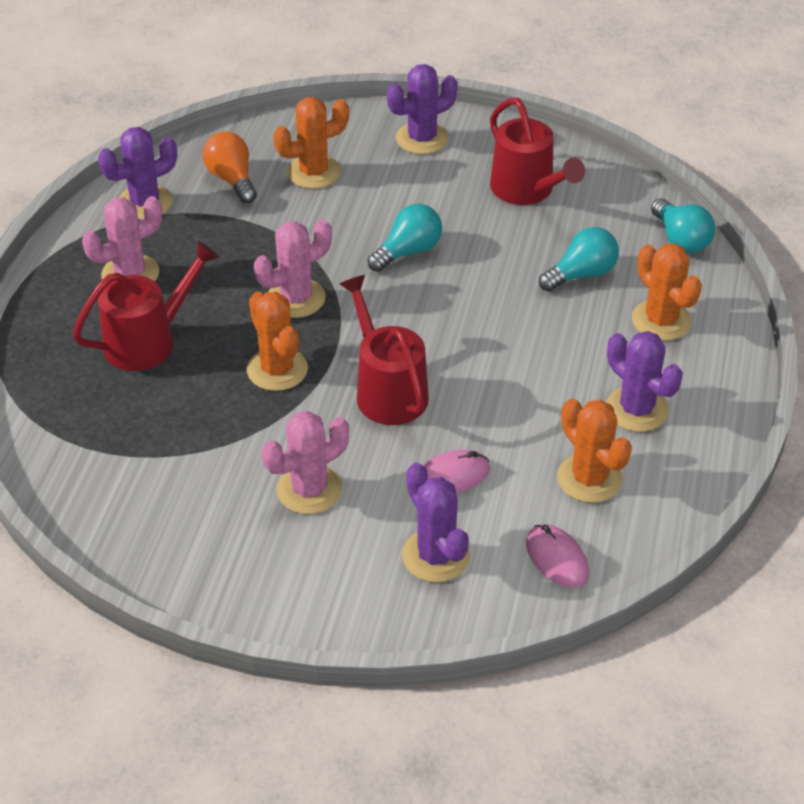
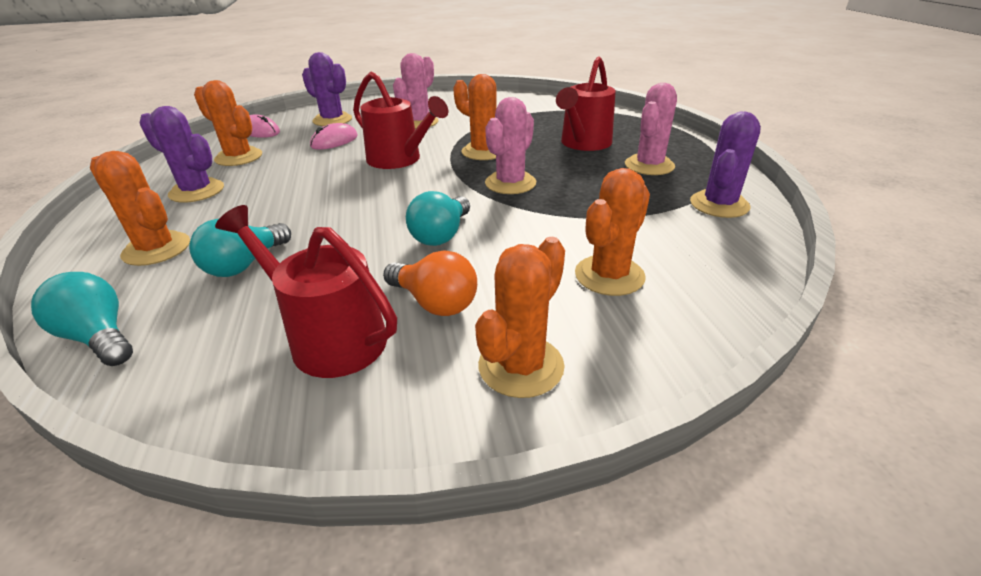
camera: 155 degrees right, 10 degrees down
(232, 179) = (679, 243): orange light bulb -> orange light bulb (435, 302)
(422, 138) = (521, 366): purple cactus -> orange cactus

